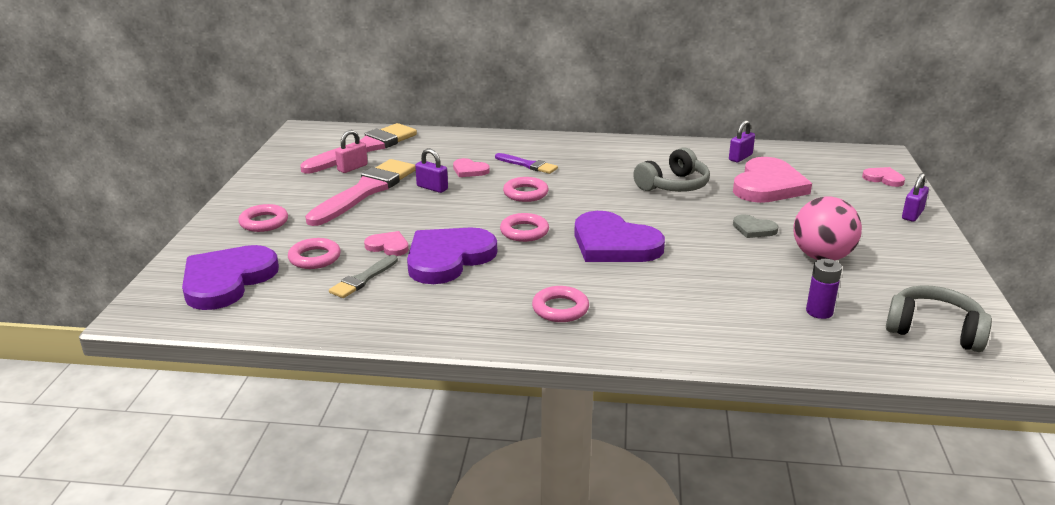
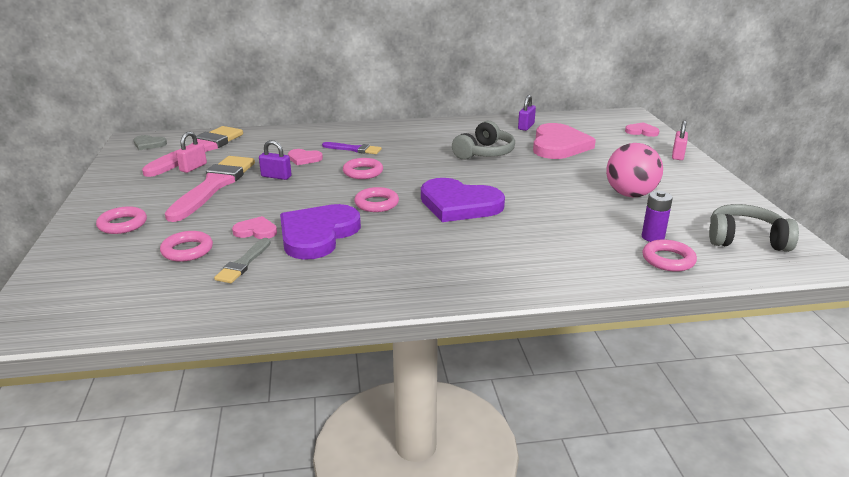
camera: 15 degrees left, 0 degrees up
(227, 280) = (103, 283): purple heart -> none
(560, 309) = (440, 264): pink ring -> pink ring (668, 260)
(753, 229) = (566, 179): grey heart -> grey heart (149, 144)
(912, 215) = (677, 155): purple padlock -> pink padlock

